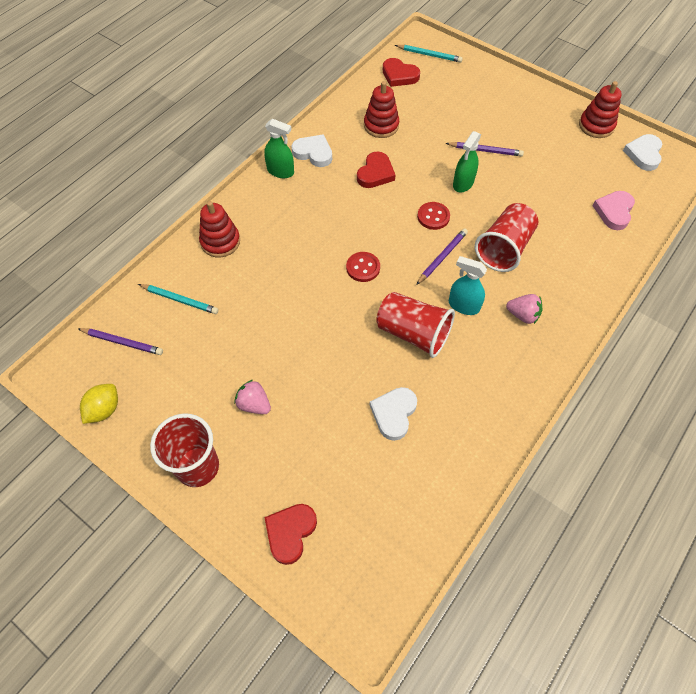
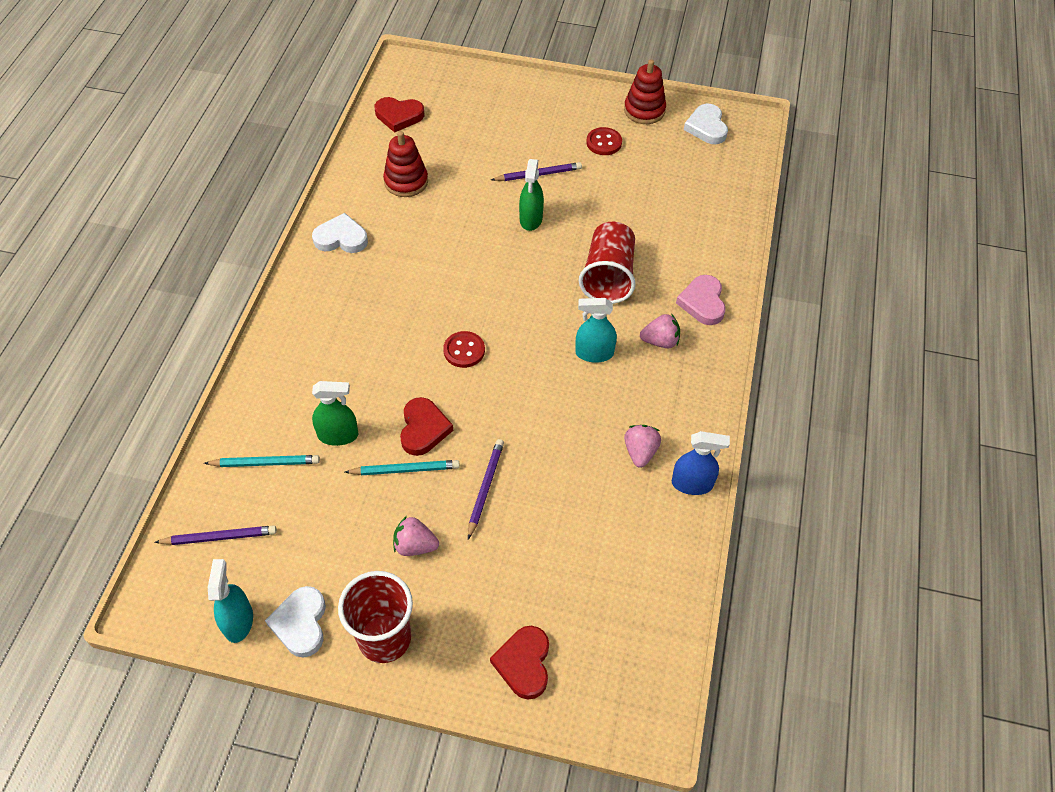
camera: 25 degrees left, 5 degrees down
(104, 409) = (238, 621): yellow lemon -> turquoise spray bottle
(220, 242) = (280, 378): red stacking toy -> none
(280, 171) = (312, 272): green spray bottle -> green spray bottle (338, 435)
(375, 173) = (426, 239): red heart -> red heart (423, 429)
(394, 414) = (574, 495): white heart -> white heart (301, 623)
(413, 333) = (554, 402): red cup -> none
(429, 55) = (423, 82): turquoise pencil -> turquoise pencil (405, 469)
(433, 217) = (515, 267): red button -> red button (604, 143)
(442, 257) = (546, 308): purple pencil -> purple pencil (485, 488)
(463, 399) = (640, 452): none -> pink strawberry
(495, 442) = (692, 484): none -> blue spray bottle
(614, 211) = (703, 199): pink heart -> pink heart (702, 302)

